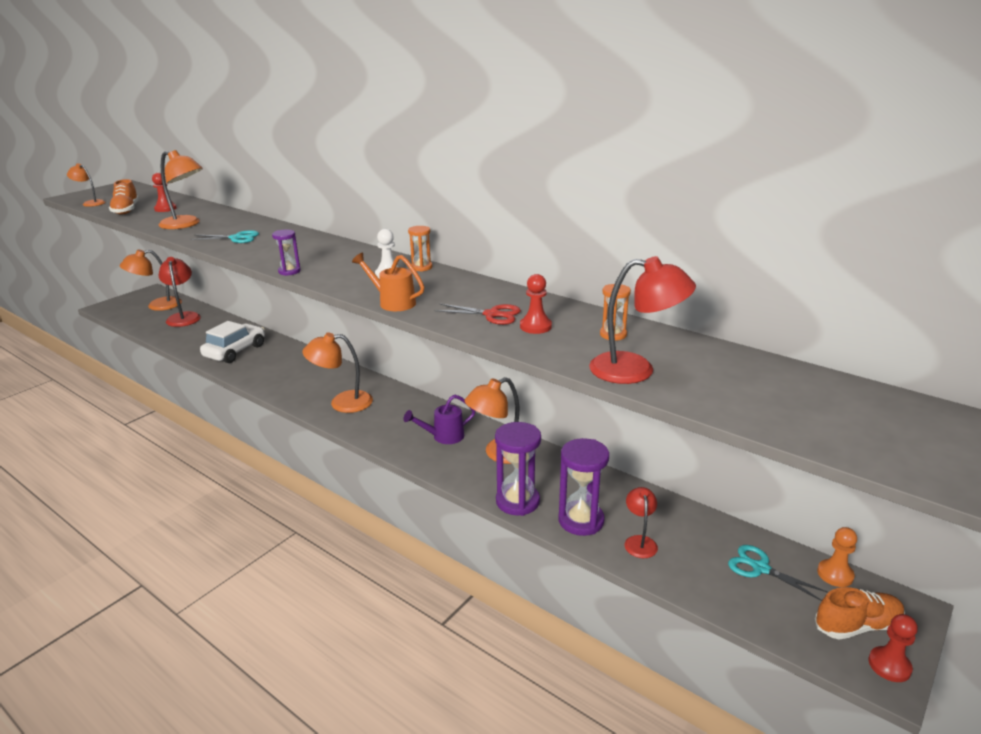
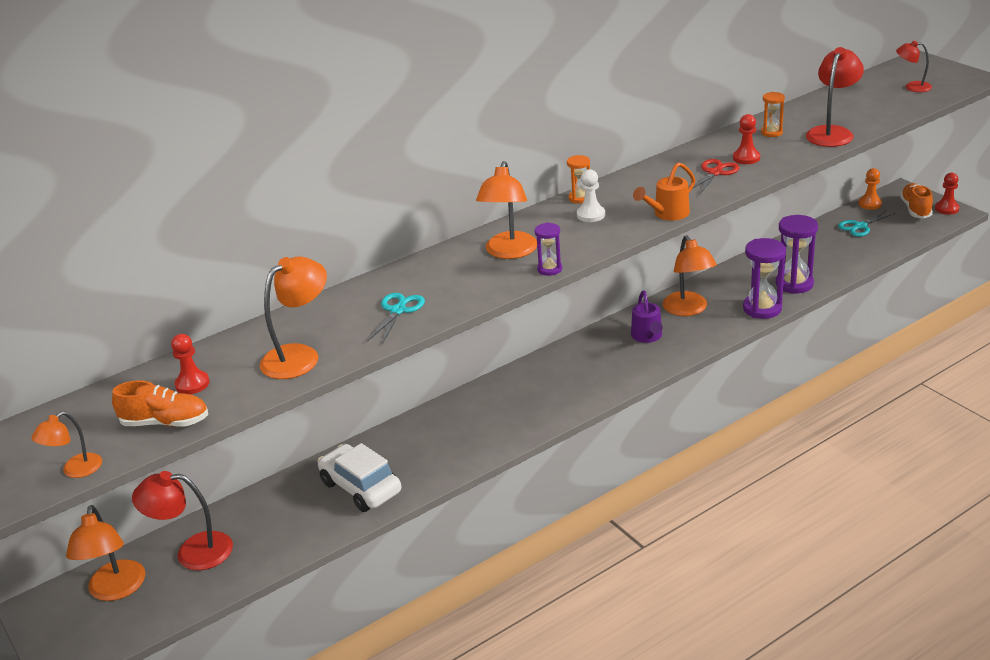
camera: 70 degrees left, 5 degrees up
(342, 403) = (551, 397): orange lamp -> orange lamp (509, 252)
(639, 541) = (824, 264): red lamp -> red lamp (912, 87)

